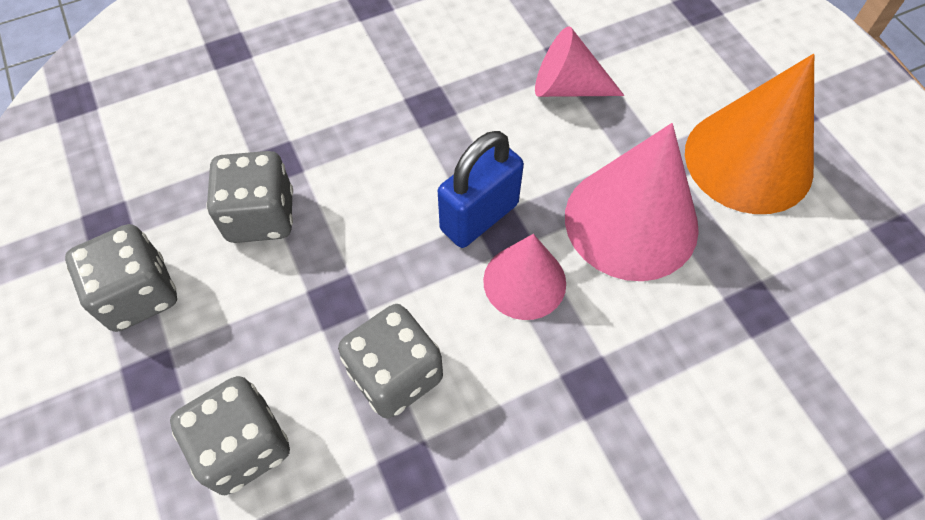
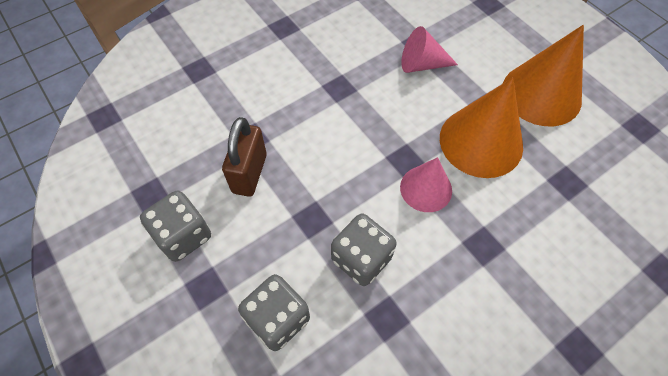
camera: 10 degrees left, 0 degrees up
(261, 216) = (249, 173): grey dice -> brown padlock
(479, 217) = (388, 153): blue padlock -> none
(631, 221) = (481, 141): pink cone -> orange cone

